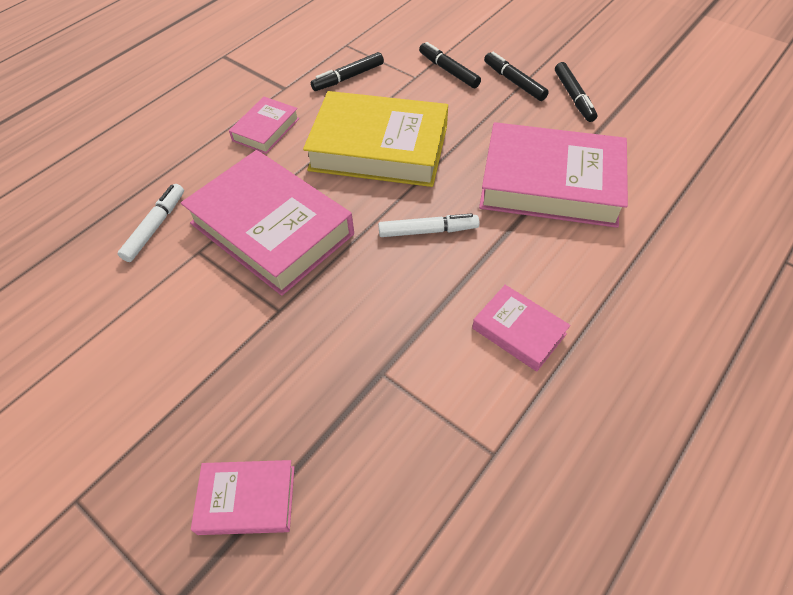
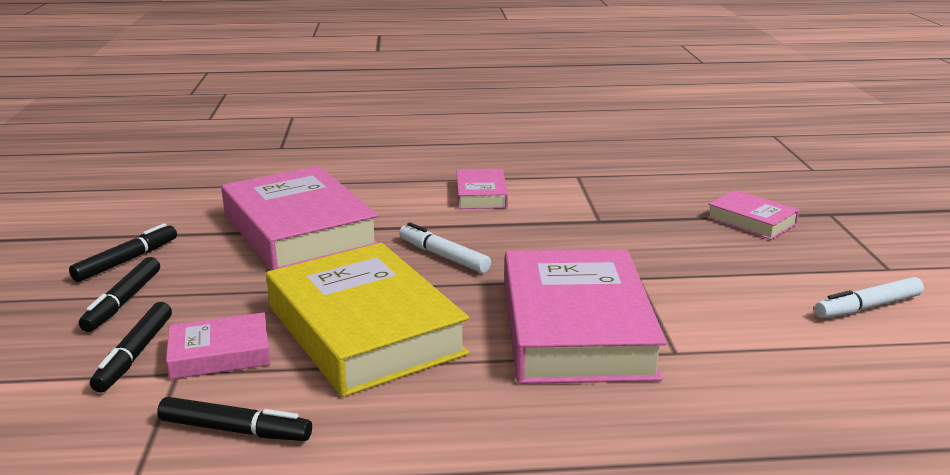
camera: 135 degrees left, 30 degrees down
(155, 227) = (709, 402): white marker -> white marker (868, 307)
(266, 129) = (446, 432): pink book -> pink book (220, 354)

